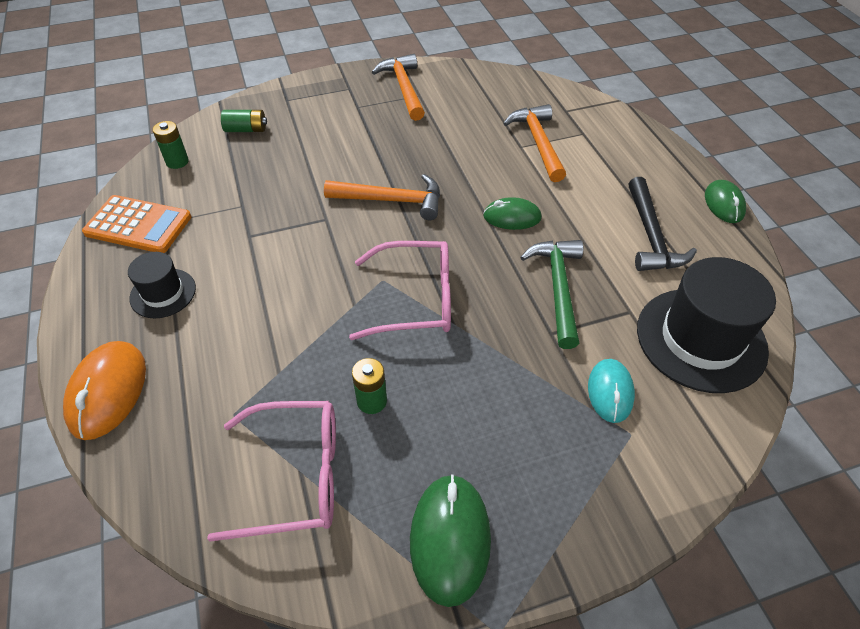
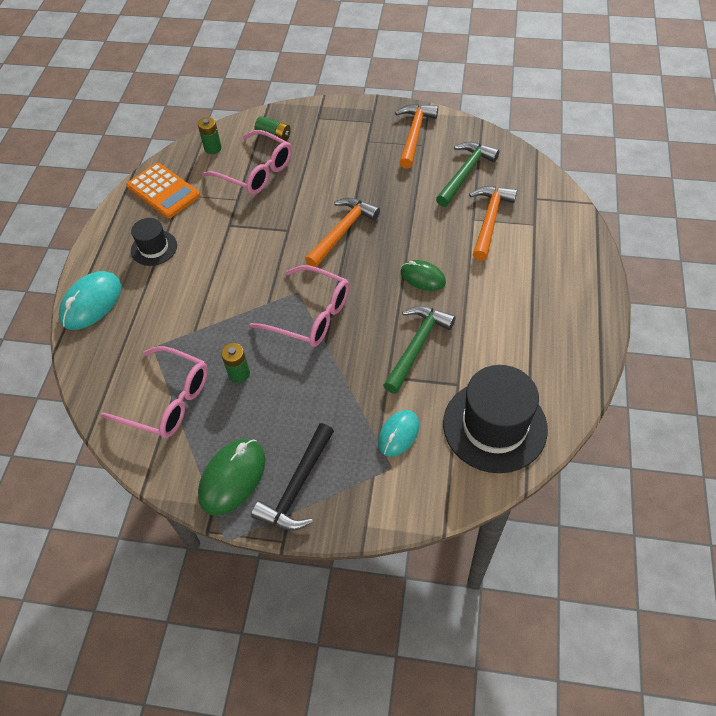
camera: 30 degrees right, 5 degrees up
(108, 392) = (91, 303): orange mouse -> turquoise mouse
(248, 170) = (256, 172): none -> pink glasses
(391, 200) = (342, 232): orange hammer -> orange hammer turned 90 degrees counterclockwise
(482, 108) = (465, 173): none -> green hammer
(650, 236) = (521, 332): black hammer -> black hammer (297, 486)
(724, 204) = (605, 329): green mouse -> none

